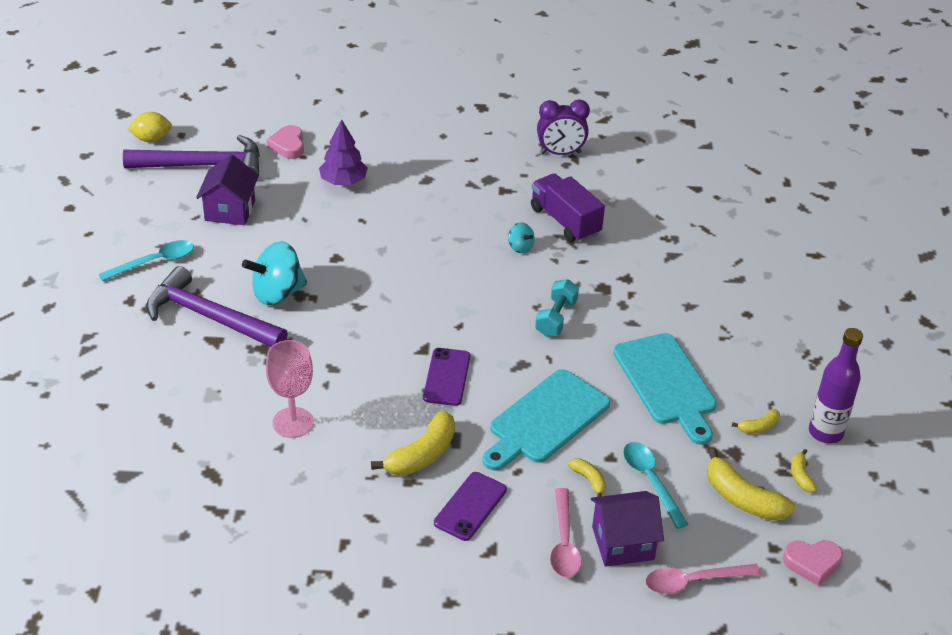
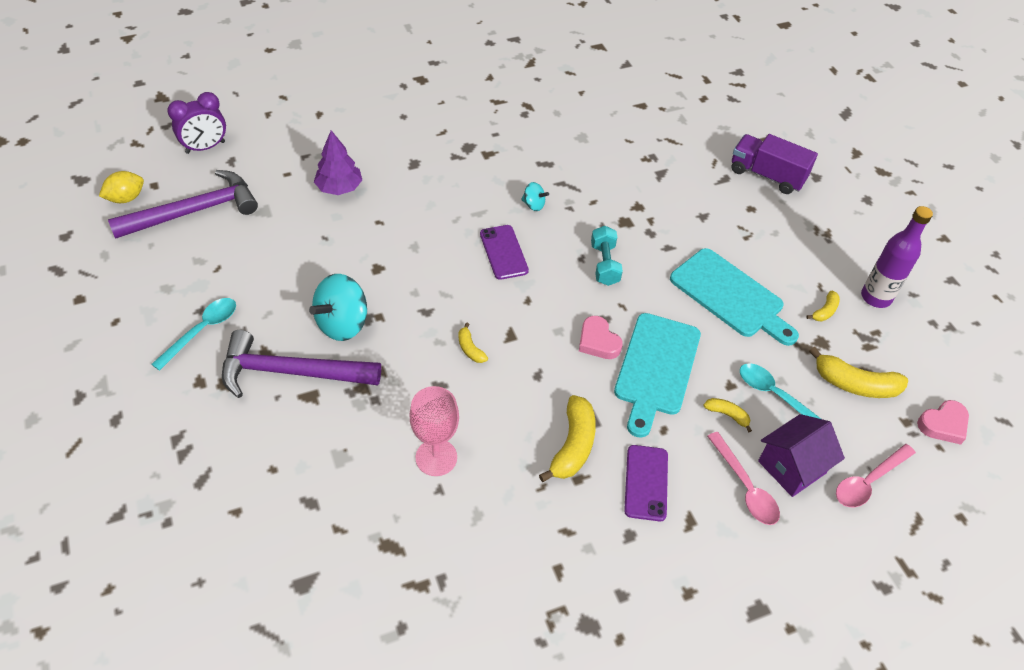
camera: 25 degrees left, 10 degrees up
(230, 210) = (247, 251): purple house -> none
(288, 145) = (266, 166): pink heart -> pink heart (598, 341)
(446, 377) = (547, 356): purple phone -> purple phone (503, 252)
(560, 153) = (513, 104): purple clock -> purple clock (205, 147)
(565, 221) = (556, 168): purple truck -> purple truck (767, 175)
(801, 476) = (883, 345): yellow banana -> yellow banana (470, 349)

